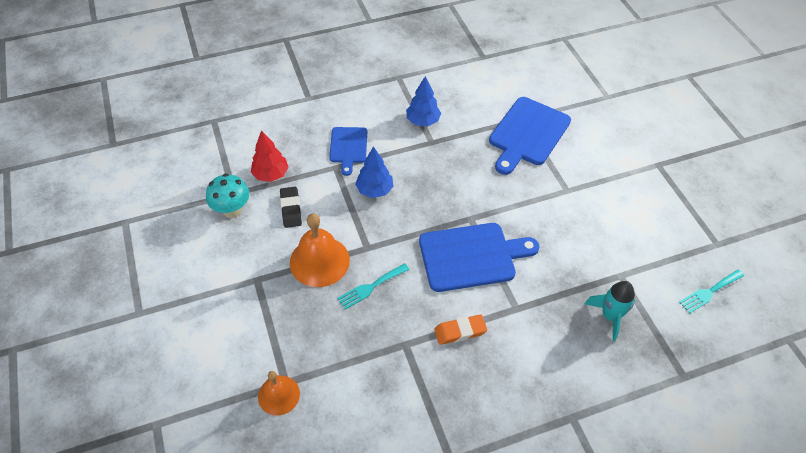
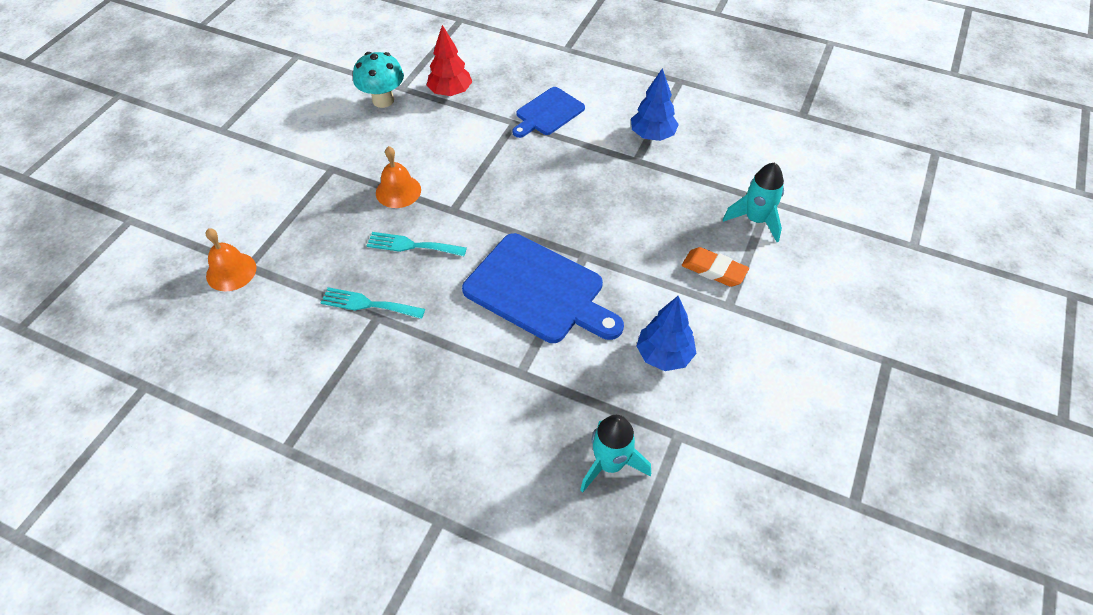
camera: 45 degrees right, 0 degrees up
(291, 209) = (430, 132): black eraser -> none
(319, 261) = (398, 191): orange bell -> orange bell, size x0.61
(374, 190) = (524, 166): blue tree -> blue tree (664, 355)
(460, 331) = (439, 347): orange eraser -> orange eraser (714, 270)
(528, 134) = (755, 220): blue cutting board -> turquoise rocket
(709, 292) = (770, 544): turquoise fork -> turquoise fork (368, 304)

